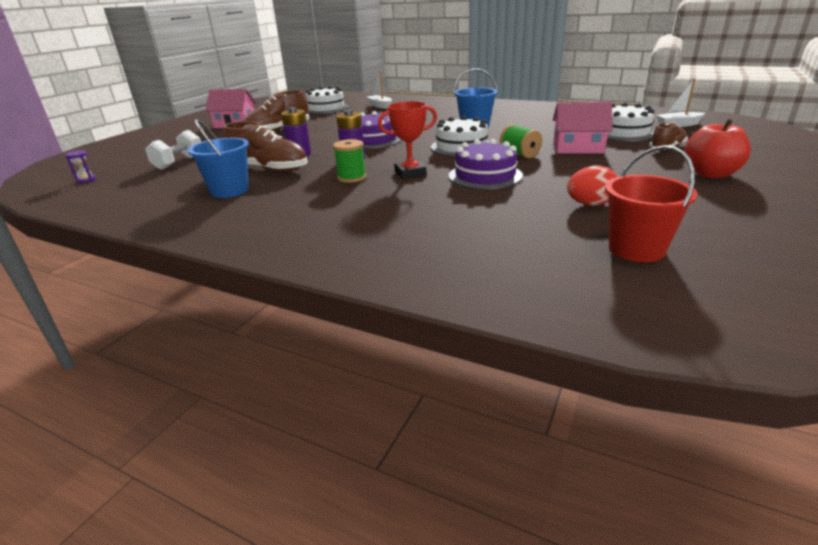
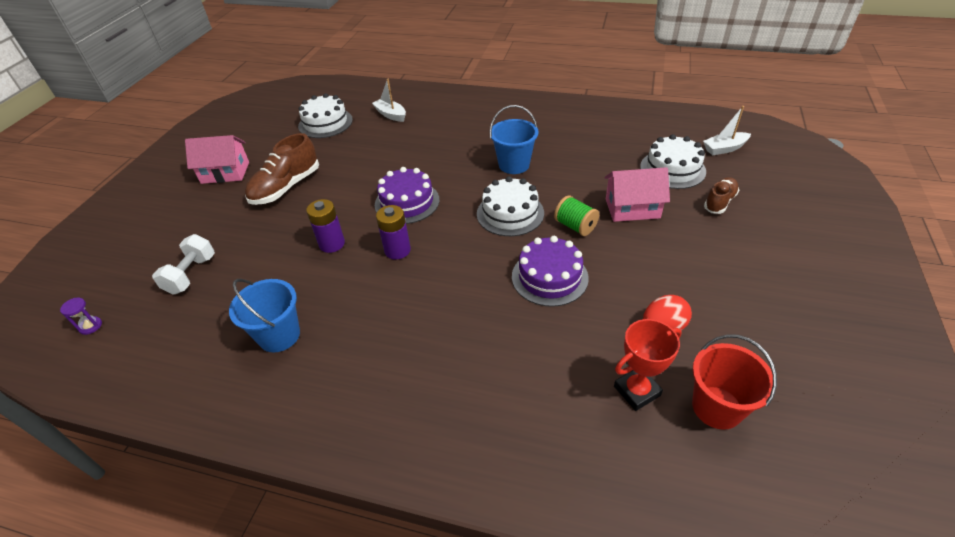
camera: 10 degrees left, 15 degrees up
(269, 169) = (308, 282): brown shoe -> none
(351, 177) = (408, 293): green spool -> none
(410, 173) = (469, 278): red trophy -> red trophy (637, 391)
(710, 174) = (765, 255): red apple -> none

